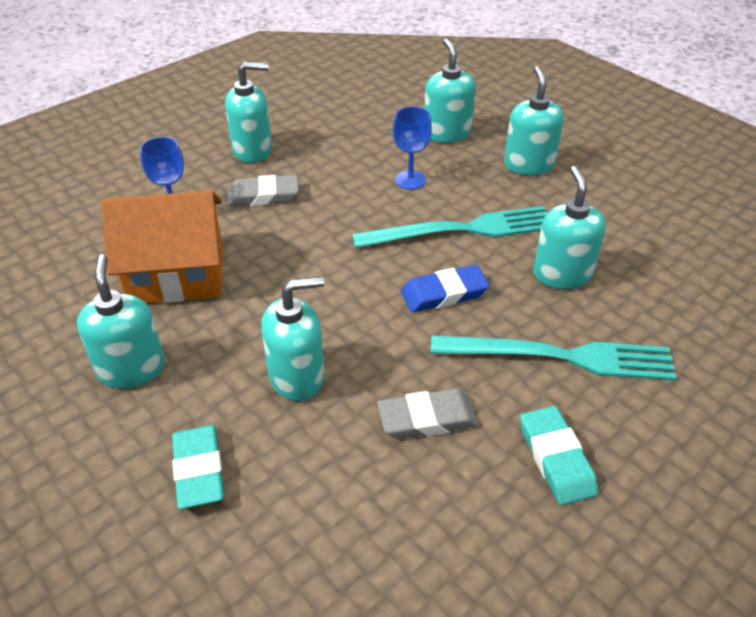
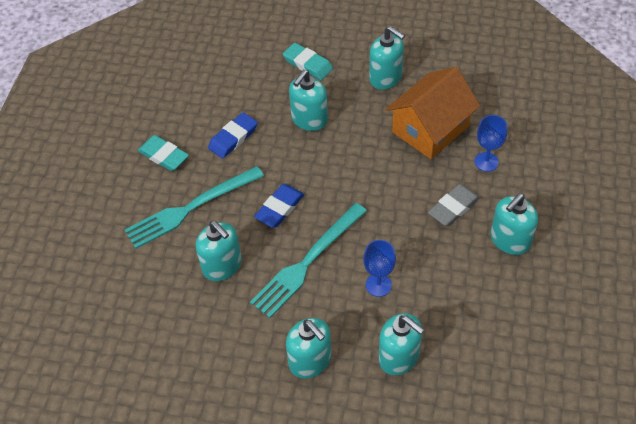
camera: 145 degrees right, 10 degrees up
(427, 419) = (233, 138): grey eraser -> blue eraser

